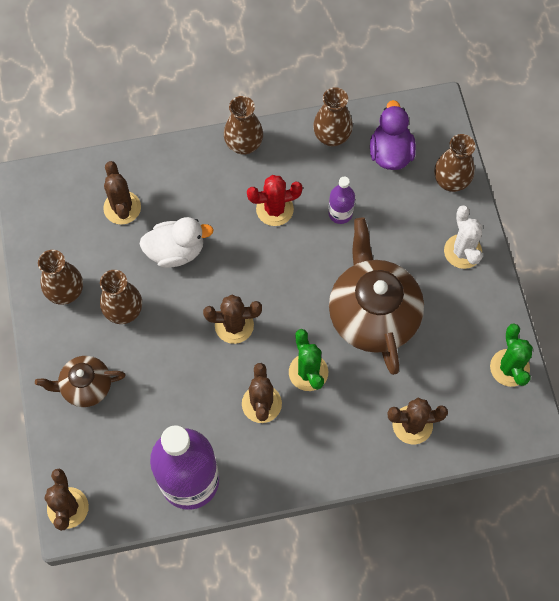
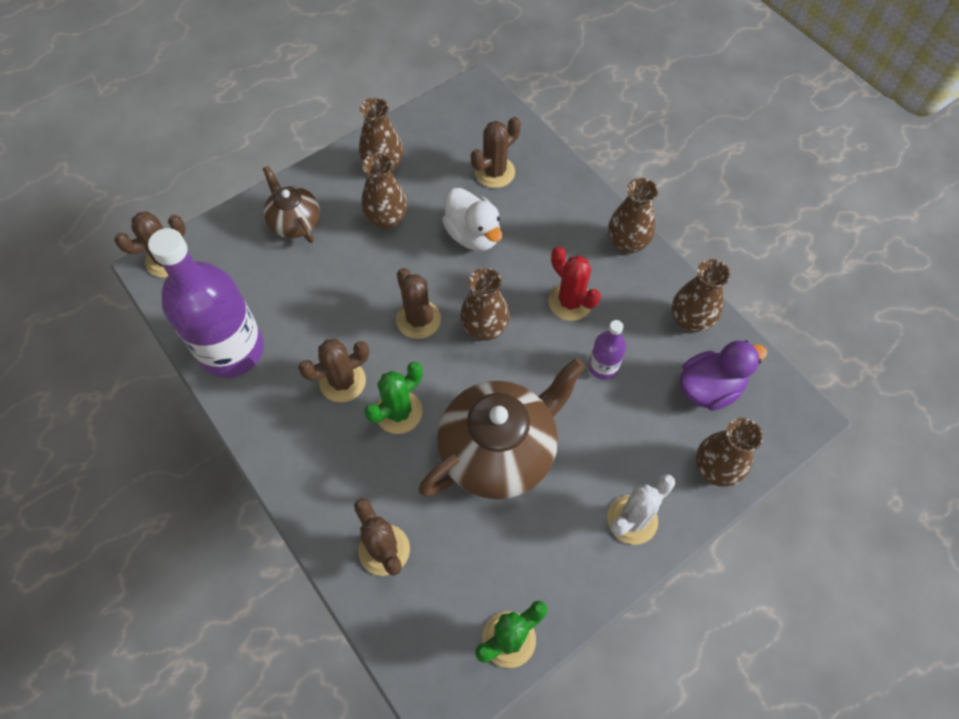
camera: 65 degrees right, 5 degrees down
(267, 280) = (484, 328): none -> brown vase

